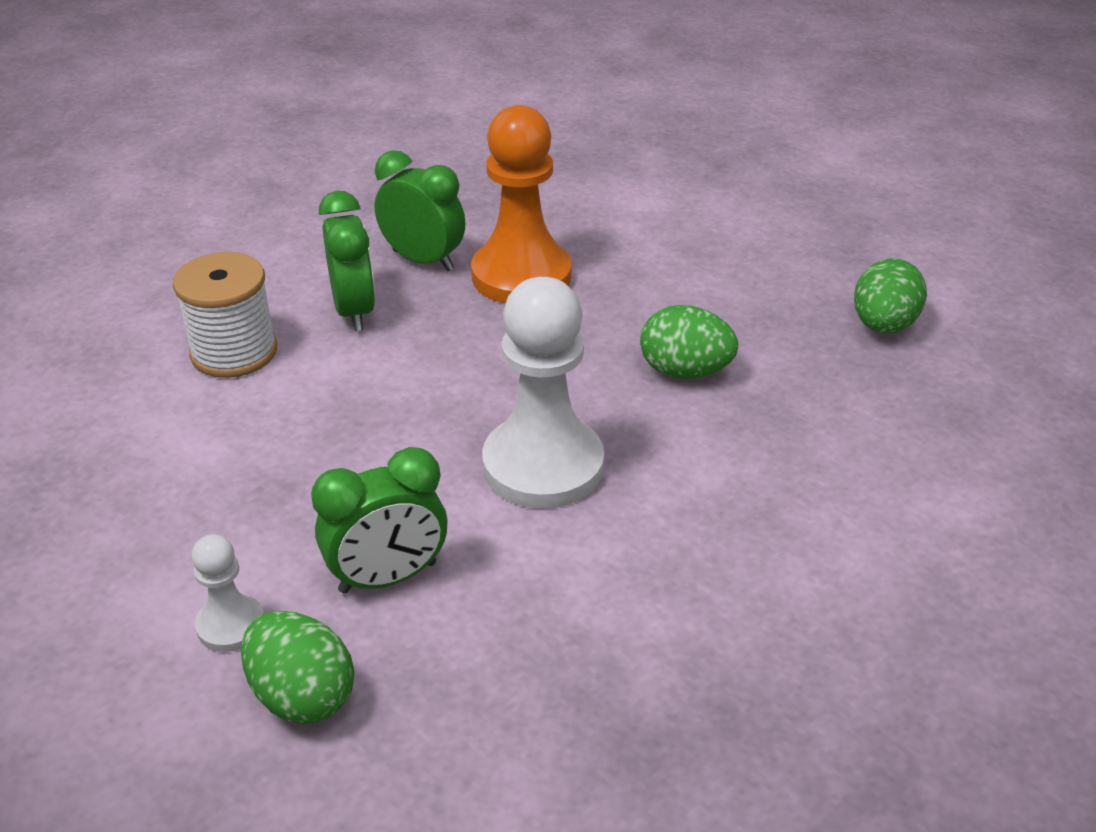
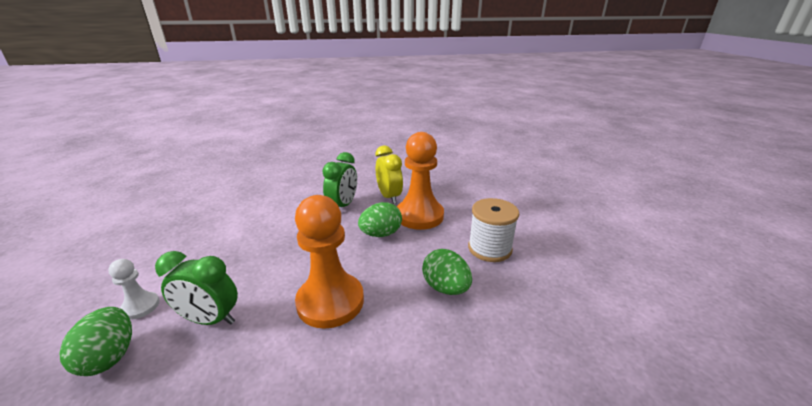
camera: 35 degrees right, 10 degrees down
(234, 352) = (288, 204): white spool -> white spool (489, 248)
(423, 260) = (389, 197): green clock -> yellow clock
(543, 466) = (330, 302): white pawn -> orange pawn
(883, 325) = (586, 314): green egg -> green egg (381, 234)

